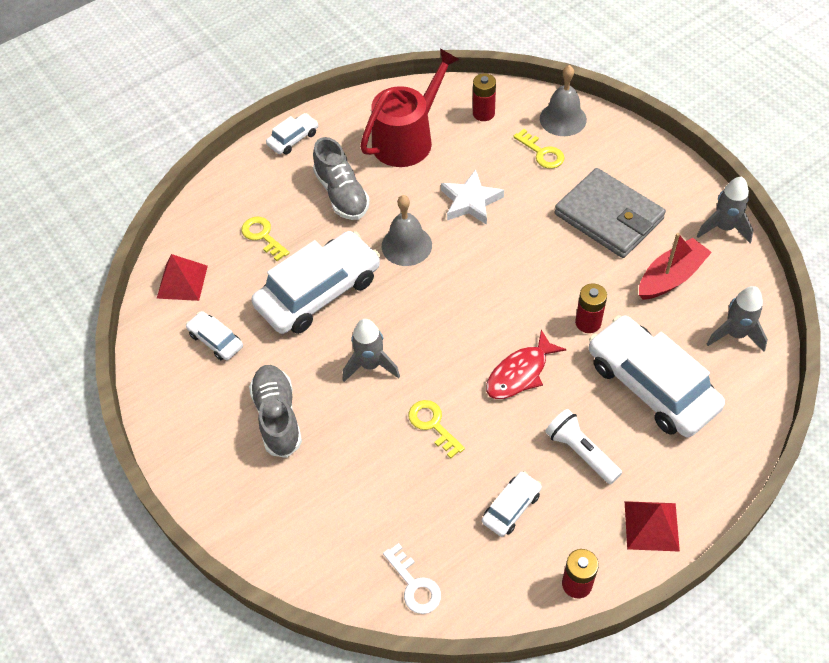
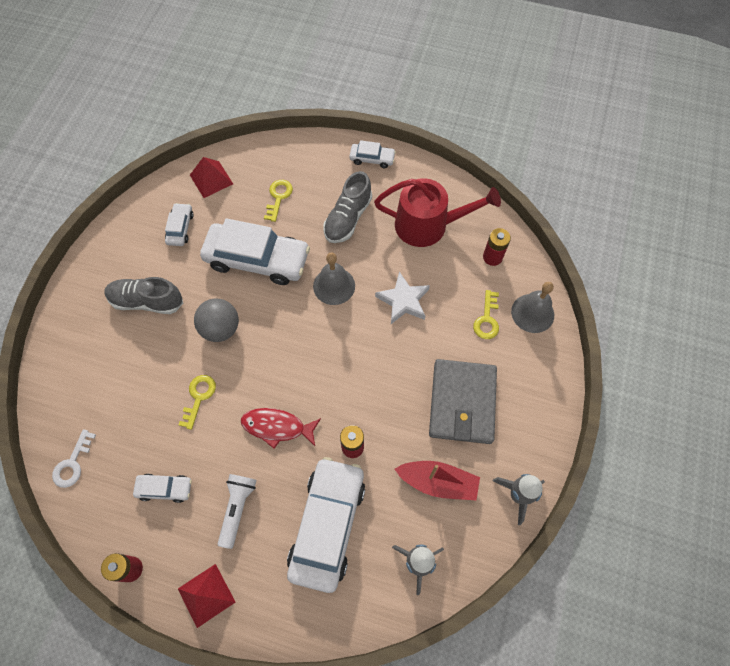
camera: 50 degrees right, 10 degrees up
(278, 417) = (147, 301): grey shoe -> grey shoe turned 120 degrees counterclockwise
(370, 365) = (220, 328): grey rocket -> grey ball

